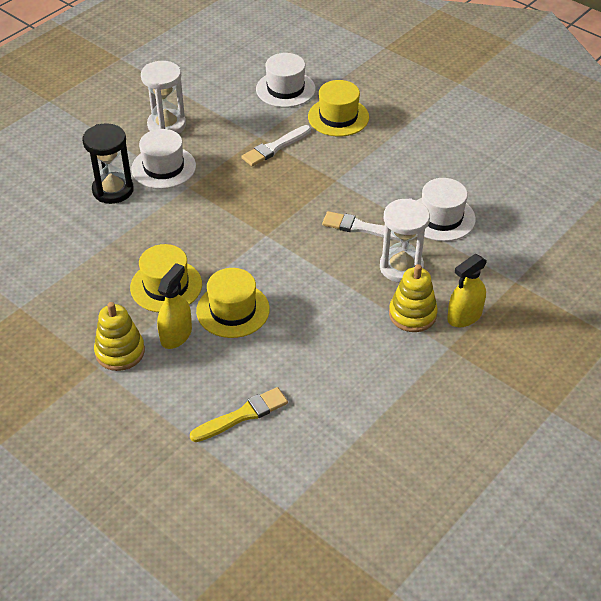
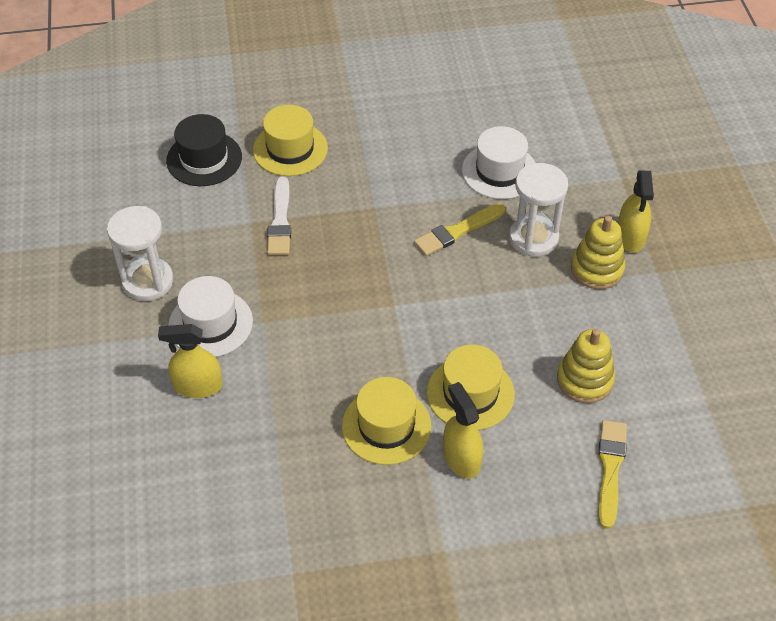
camera: 50 degrees left, 5 degrees up
(113, 190) = (198, 386): black hourglass -> yellow spray bottle
(120, 352) = (441, 519): yellow stacking toy -> yellow stacking toy (584, 380)
(285, 89) = (204, 159): white hat -> black hat
(362, 228) = (457, 231): white brush -> yellow brush

